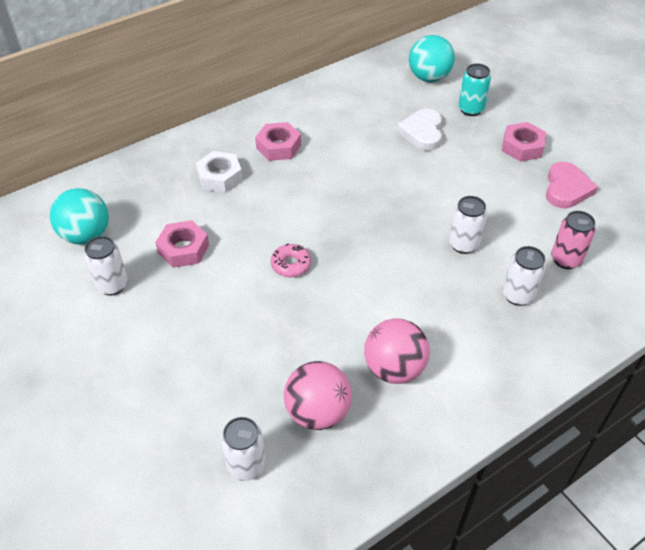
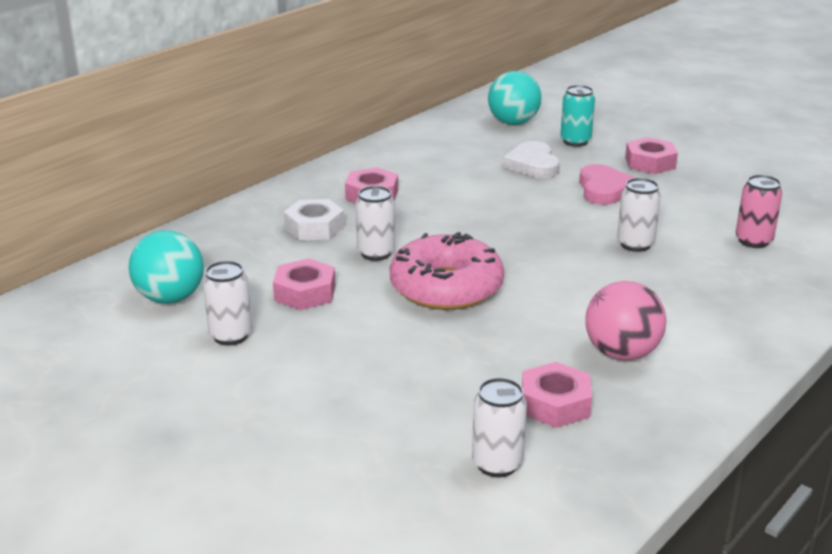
camera: 15 degrees left, 20 degrees down
(291, 265) = (446, 287): pink donut -> pink donut, size x2.24
(317, 412) = (555, 404): pink ball -> pink nut
(517, 295) = (720, 275): white can -> white can (376, 253)
(566, 189) = (718, 188): pink heart -> pink heart (604, 189)

